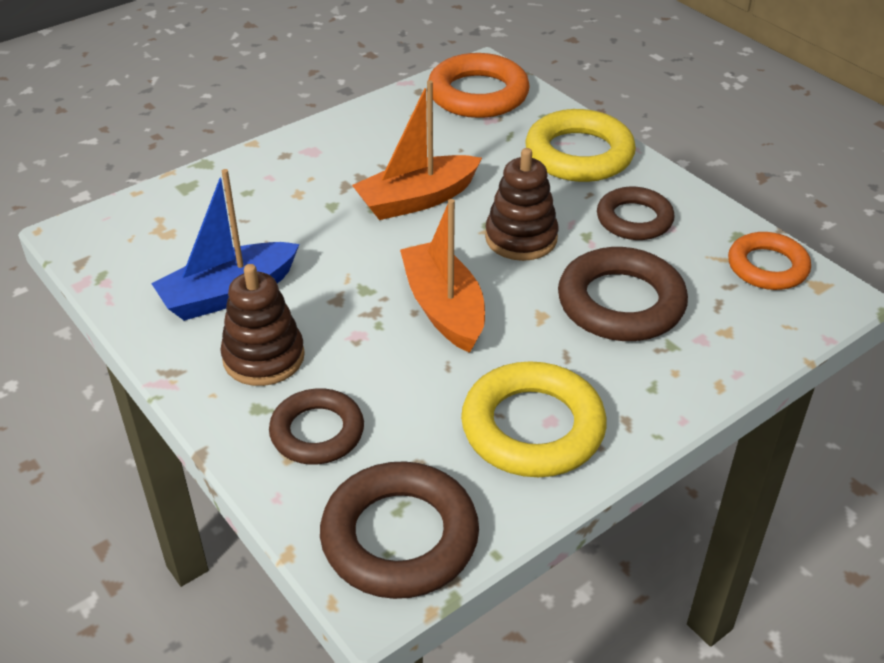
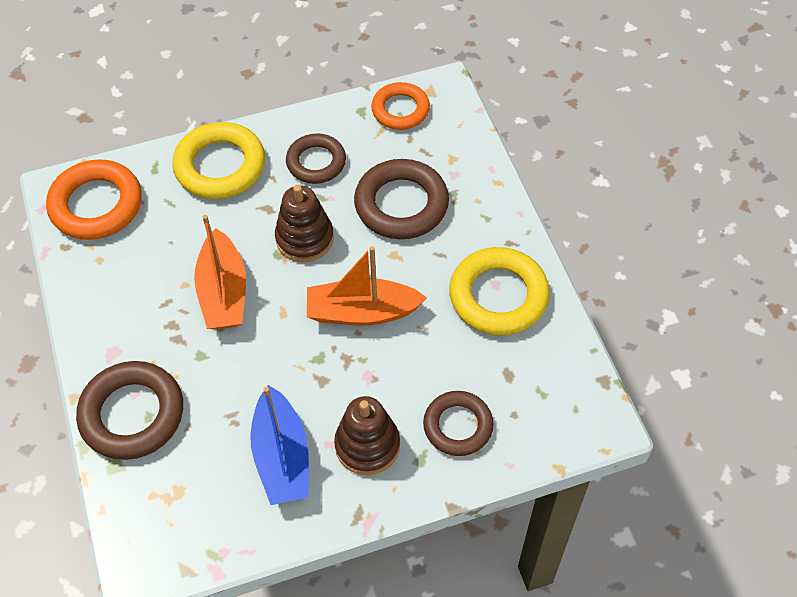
camera: 70 degrees left, 15 degrees up
(400, 537) = (565, 399): brown ring -> brown ring (132, 414)

